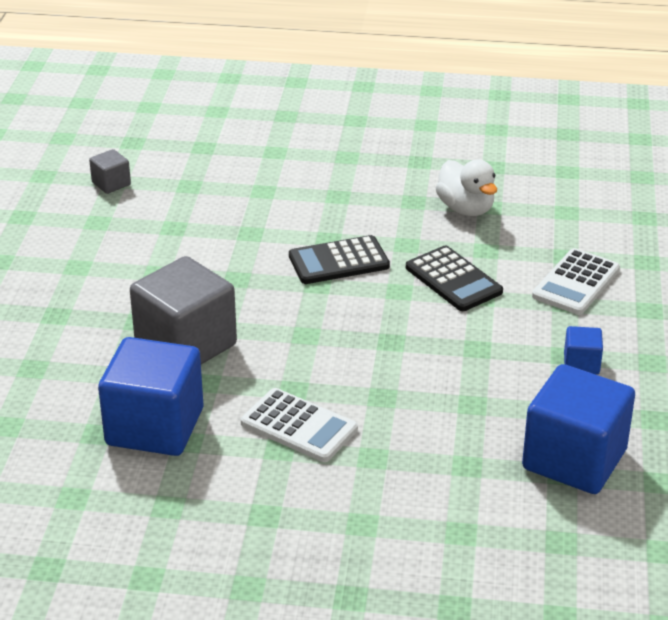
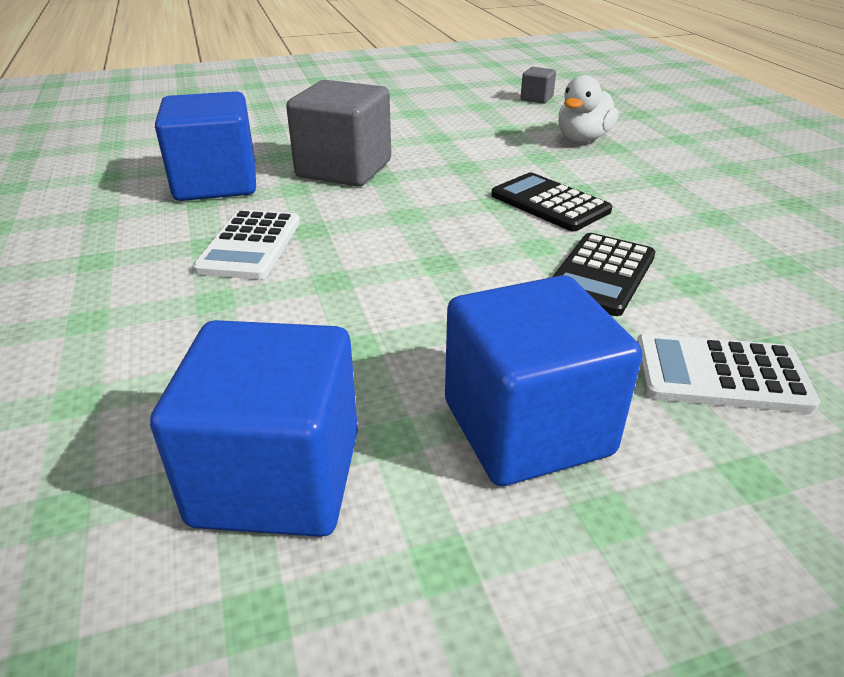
camera: 65 degrees right, 0 degrees up
(466, 209) = (754, 250): white duck -> white duck (583, 139)
(581, 364) = (527, 428): blue cube -> blue cube, size x2.22

